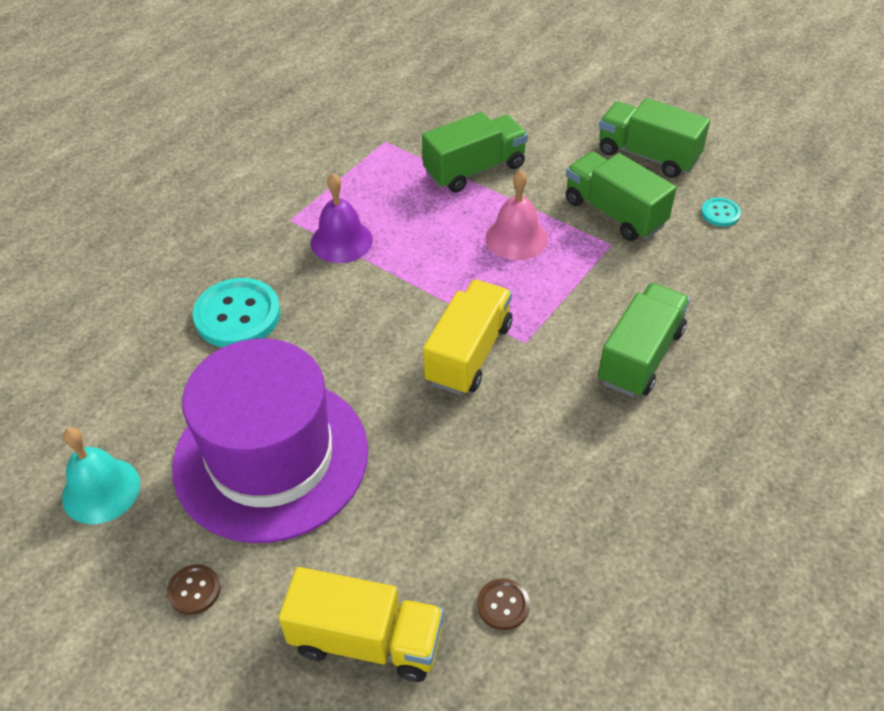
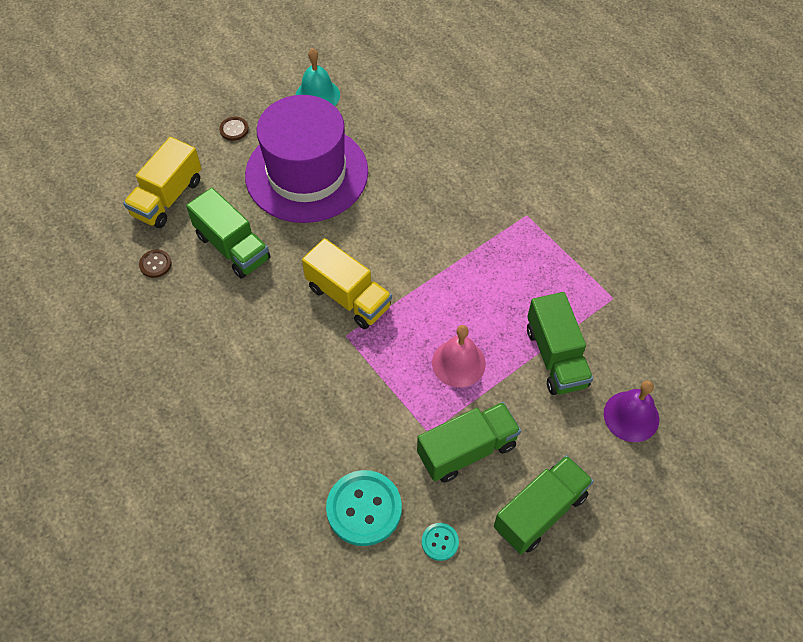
camera: 105 degrees right, 10 degrees up
(237, 315) = (434, 171): turquoise button -> turquoise button (364, 509)
(341, 241) = (492, 243): purple bell -> purple bell (631, 416)
(640, 356) = (302, 407): green truck -> green truck (232, 247)

